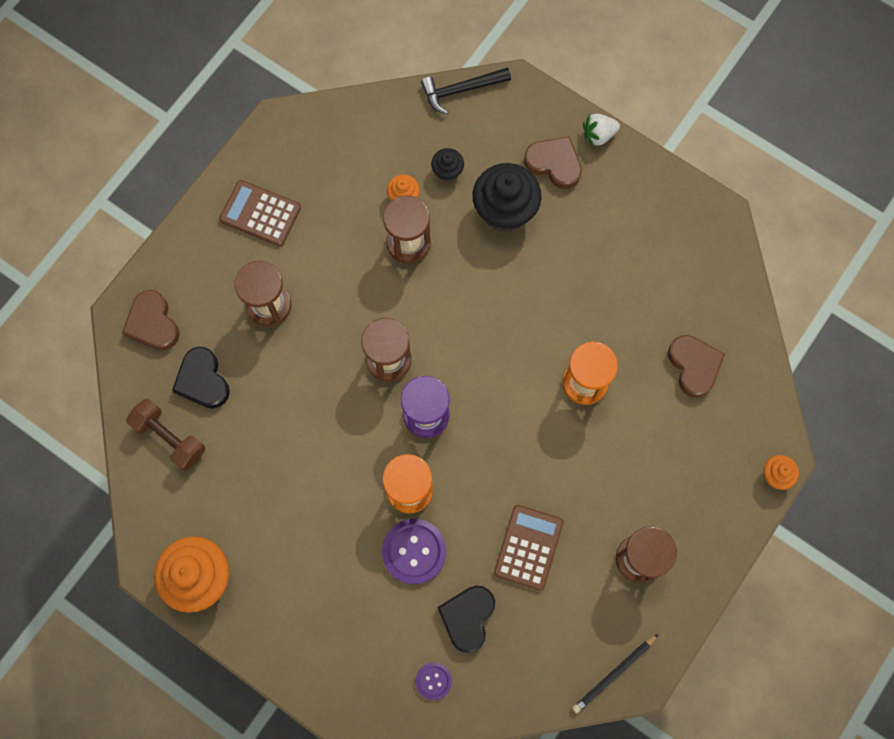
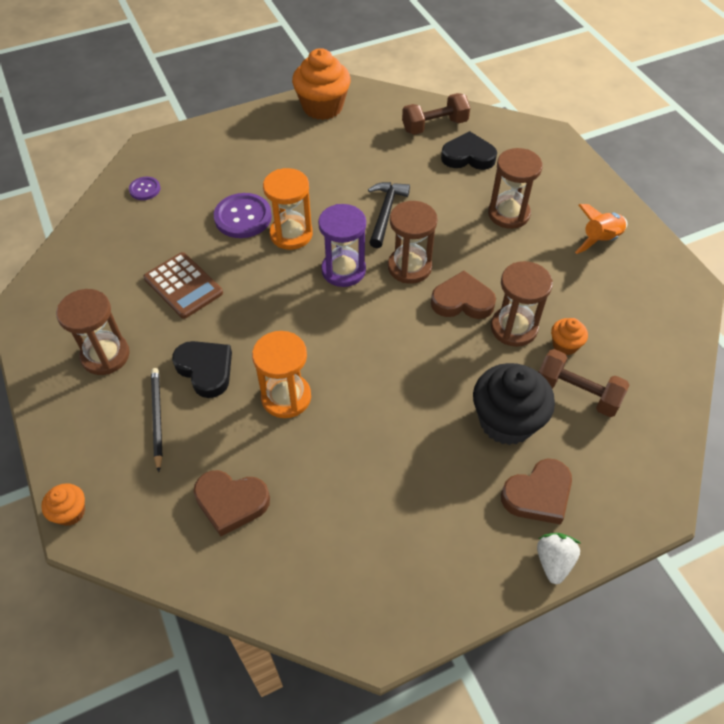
camera: 120 degrees right, 20 degrees down
(153, 323) = (533, 147): brown heart -> brown heart (462, 301)
(260, 213) = (600, 240): brown calculator -> orange rocket
(447, 171) = (577, 393): black cupcake -> brown dumbbell
(461, 90) = (672, 450): black hammer -> black hammer (385, 213)
(467, 617) = (168, 226): black heart -> black heart (205, 370)
(614, 674) = (42, 292): black pencil -> black pencil (157, 418)

